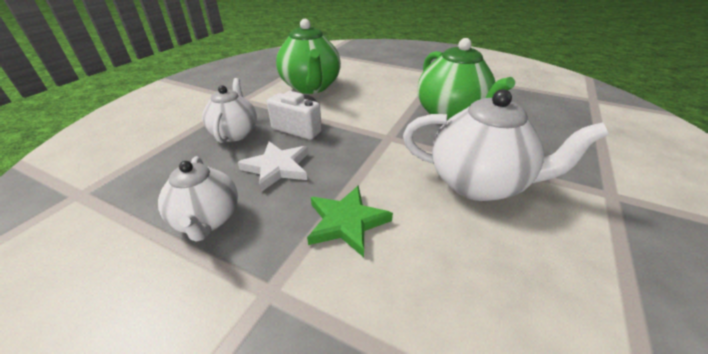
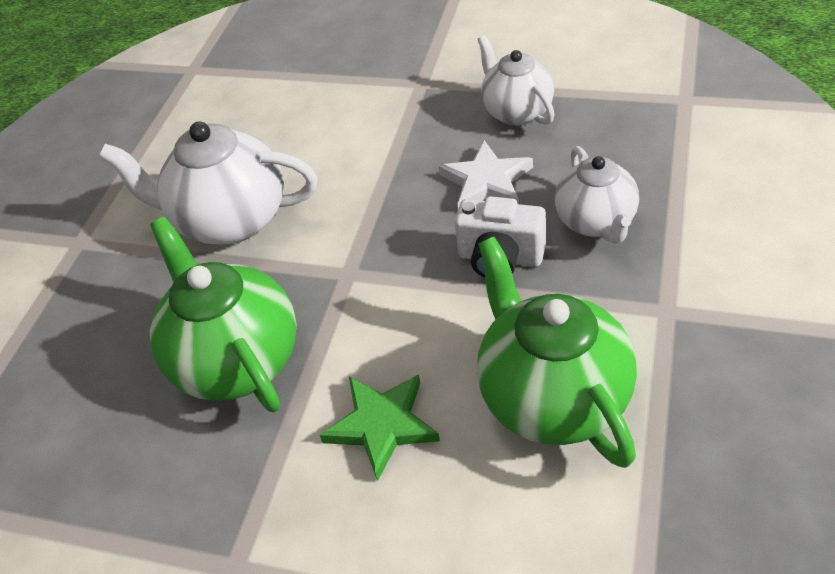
camera: 175 degrees right, 10 degrees up
(346, 222) = (376, 142): green star -> green star (382, 425)

